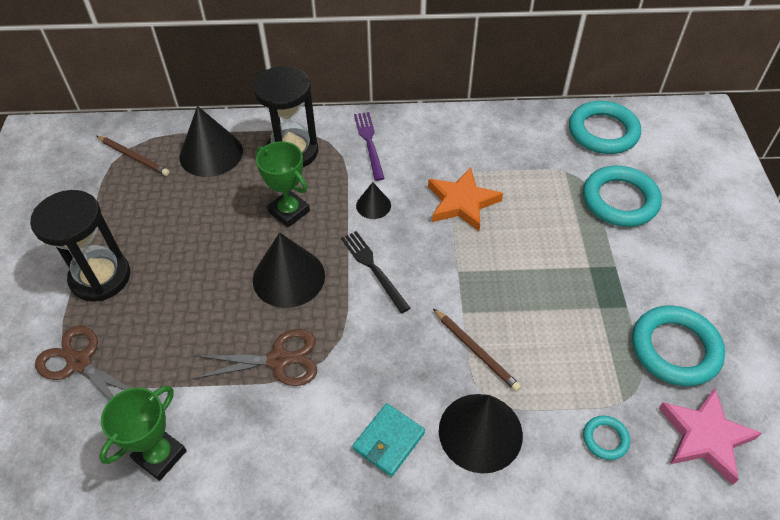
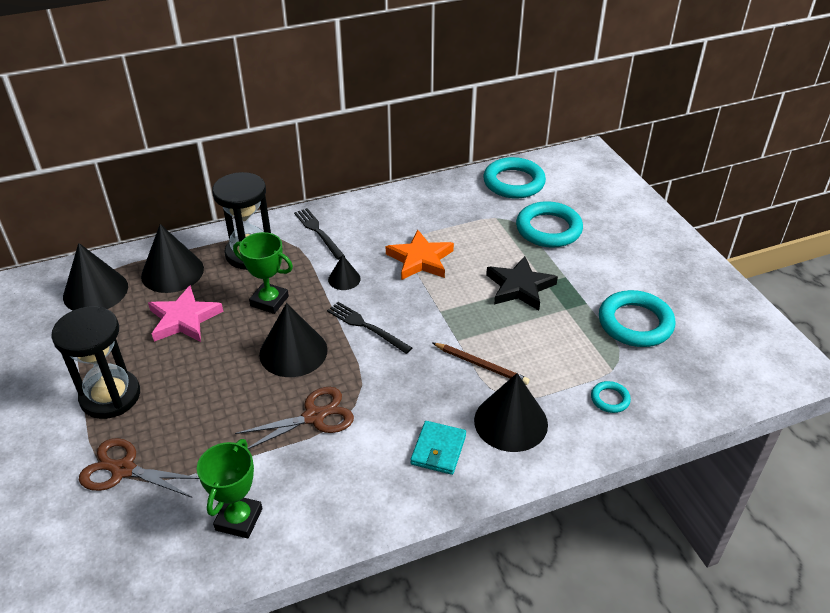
camera: 20 degrees left, 10 degrees down
(134, 157) = (95, 291): brown pencil -> black cone
(369, 143) = (318, 232): purple fork -> black fork
(557, 265) = (520, 287): none -> black star
(705, 437) = (682, 377): pink star -> pink star (184, 319)

